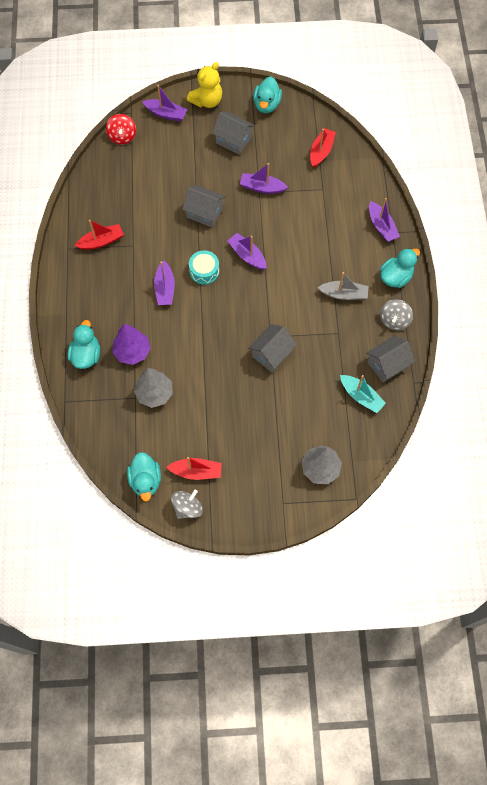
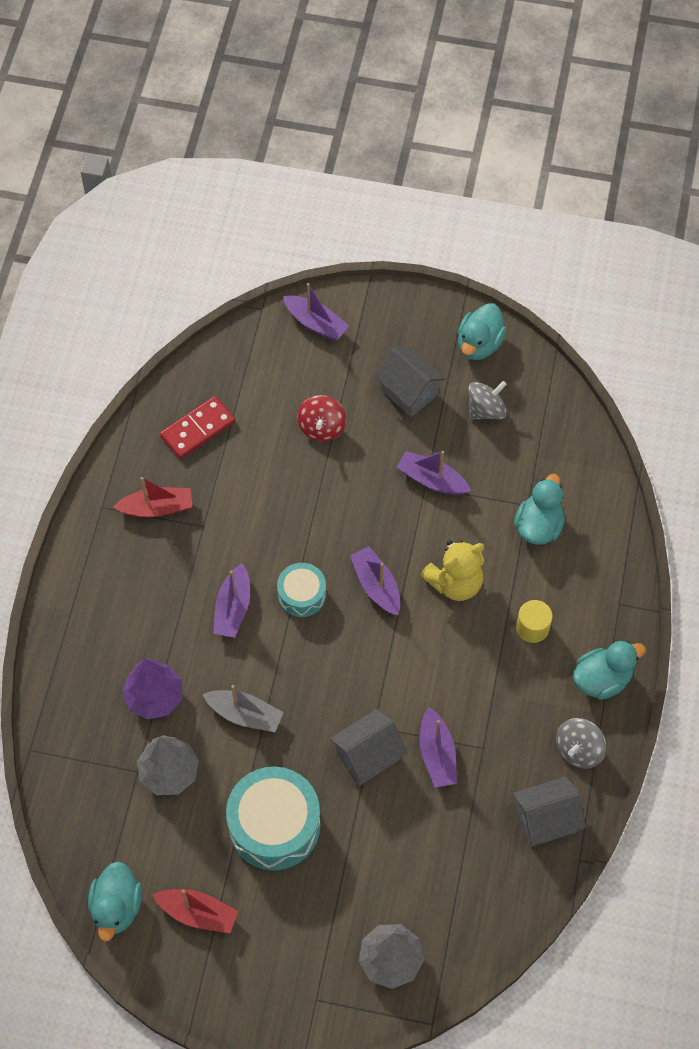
camera: 15 degrees right, 5 degrees down
(86, 355) = (83, 685): turquoise duck -> turquoise duck (538, 526)
(113, 190) = (198, 429): none -> red domino
(122, 136) = (237, 345): red spinning top -> red spinning top (322, 427)
(187, 507) = (168, 967): grey spinning top -> grey spinning top (486, 410)
(204, 213) = (329, 500): grey house -> none
(207, 101) = (386, 316): yellow teddy bear -> yellow teddy bear (455, 583)
(227, 408) = (274, 825): none -> turquoise drum
(321, 151) = (543, 442): red boat -> none
(344, 294) = (510, 687): grey boat -> grey boat (245, 714)
(346, 257) = (532, 628): none -> yellow cylinder
(361, 396) = (489, 860): turquoise boat -> none
(381, 226) = (604, 590): purple boat -> purple boat (437, 754)

